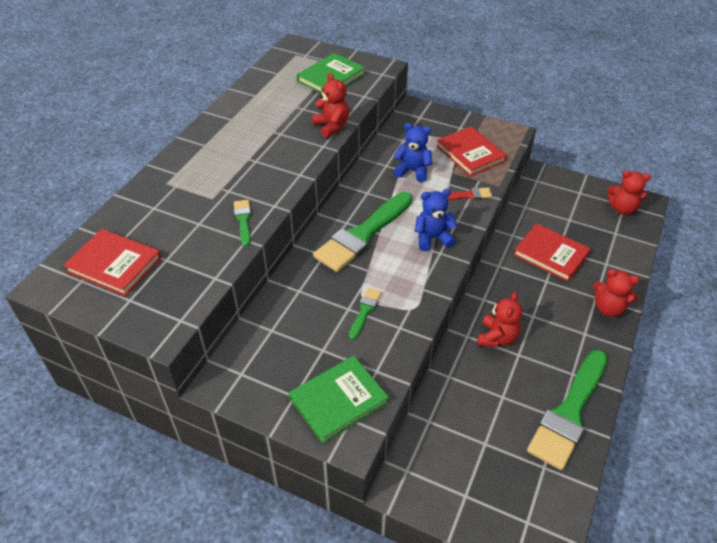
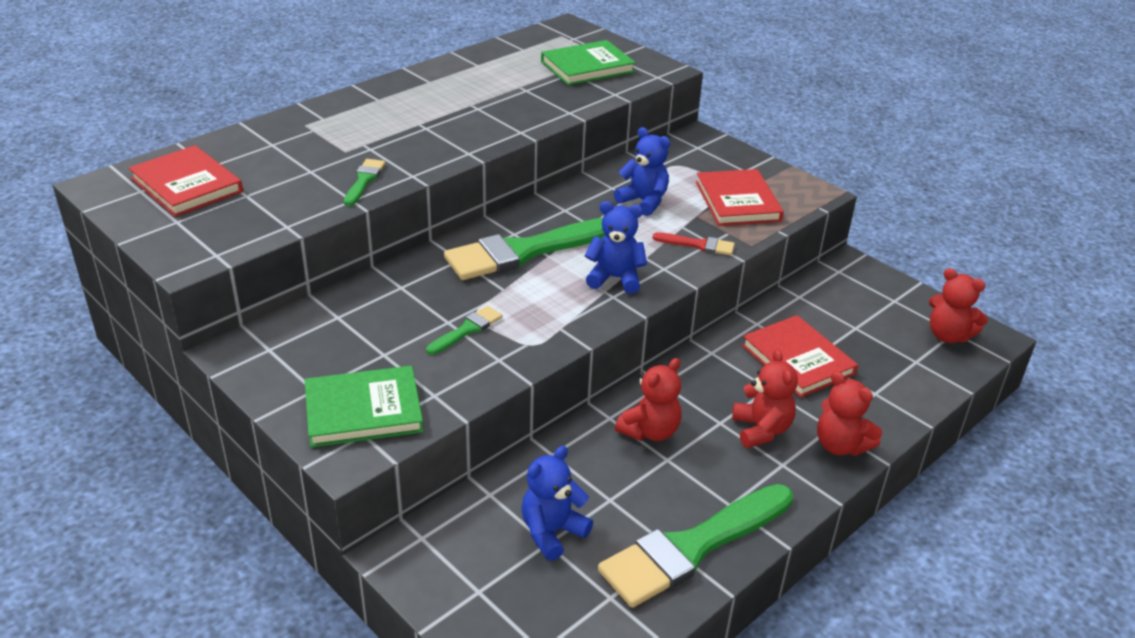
camera: 20 degrees right, 10 degrees down
(332, 126) = (547, 115): red teddy bear -> red teddy bear (761, 430)
(483, 434) = (552, 532): none -> blue teddy bear

